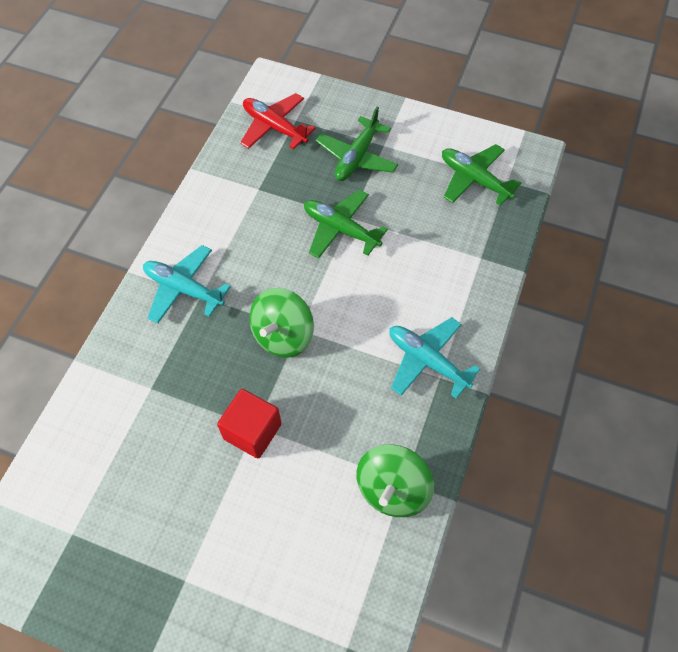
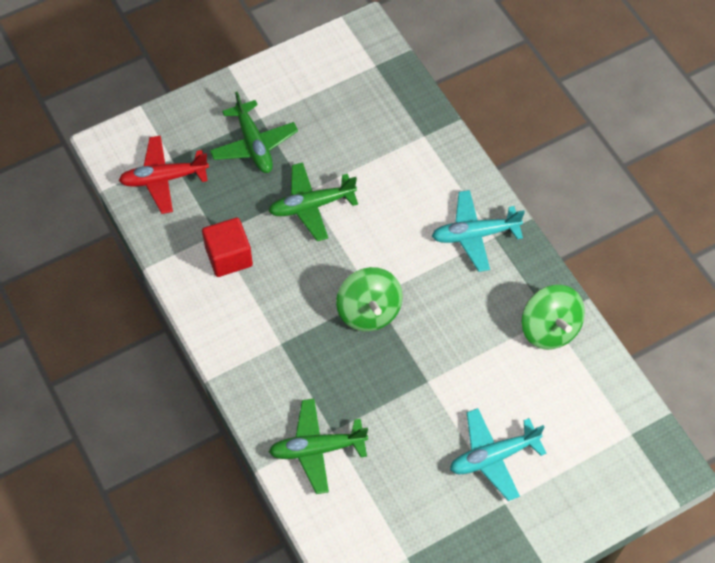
camera: 50 degrees left, 0 degrees up
(184, 289) = (263, 351): turquoise plane -> turquoise plane (493, 457)
(252, 431) = (430, 385): red cube -> red cube (229, 256)
(474, 180) = (353, 85): green plane -> green plane (317, 449)

